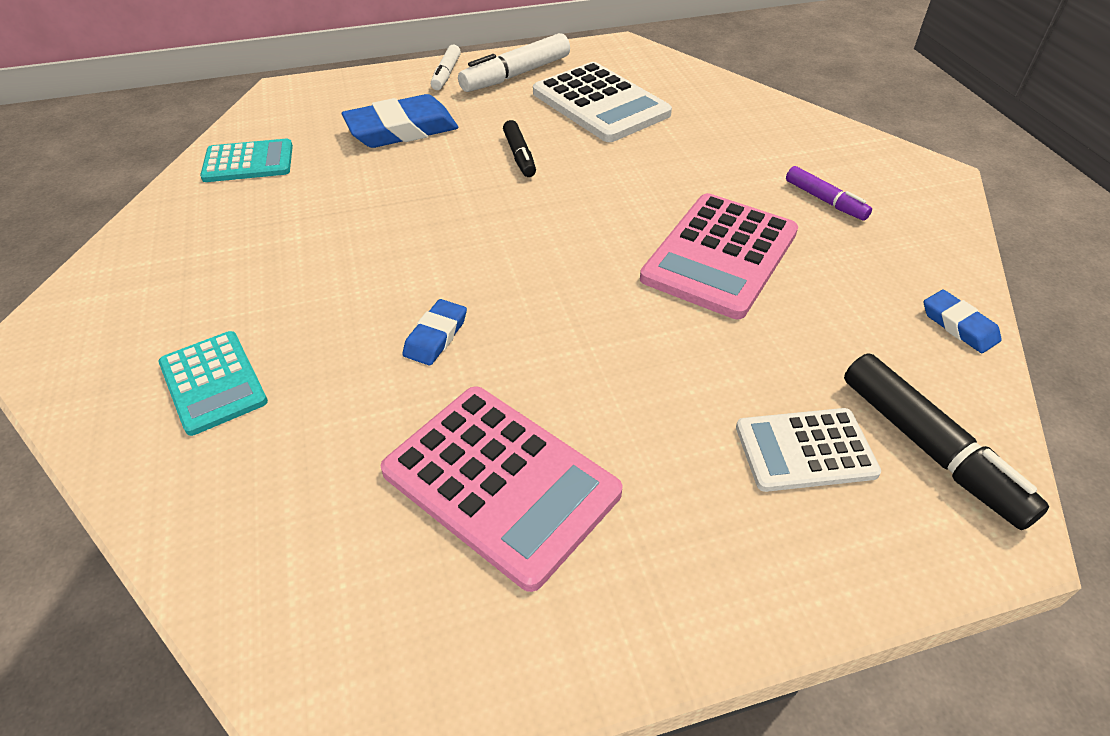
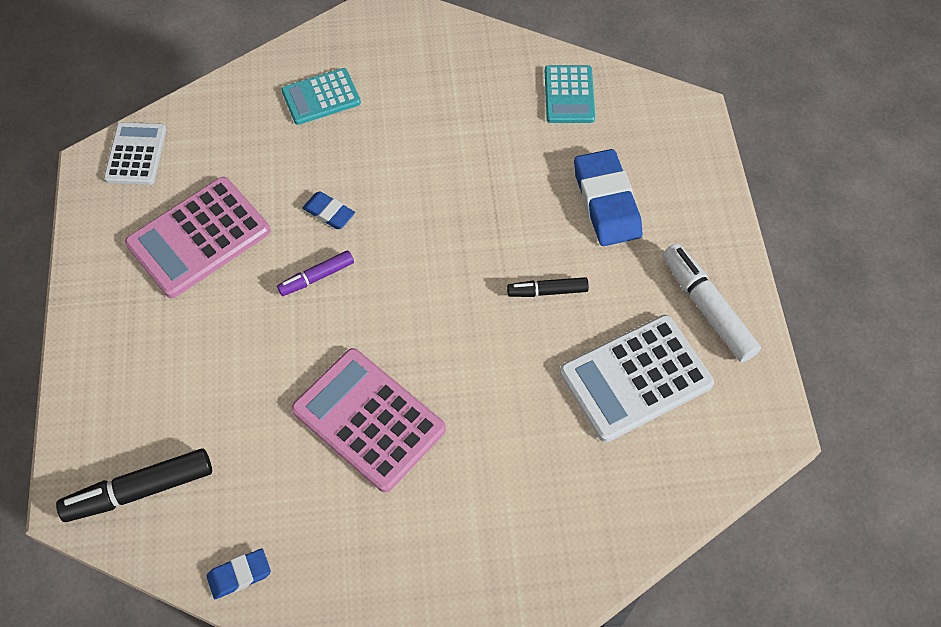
camera: 100 degrees right, 15 degrees up
(446, 74) = (713, 244): white marker -> none
(805, 450) = (165, 411): white calculator -> white calculator (136, 154)
(825, 200) = (426, 539): purple marker -> purple marker (317, 277)

